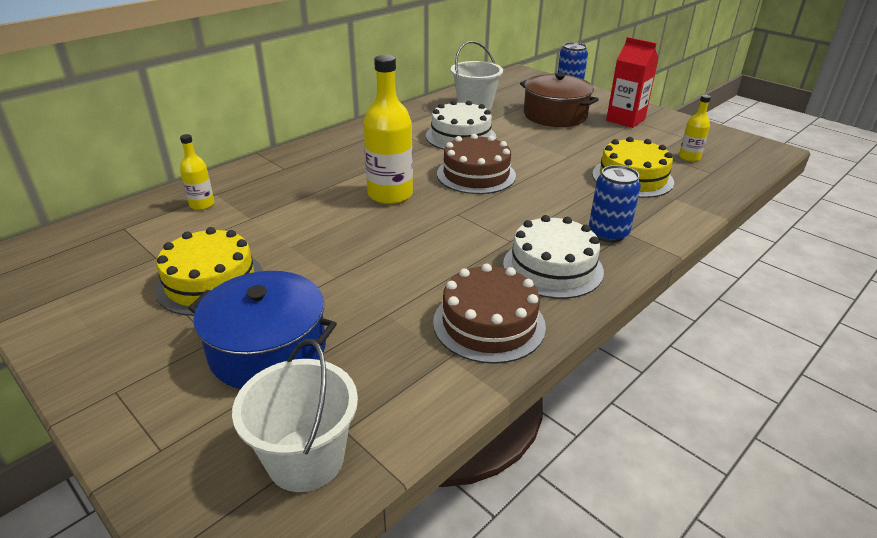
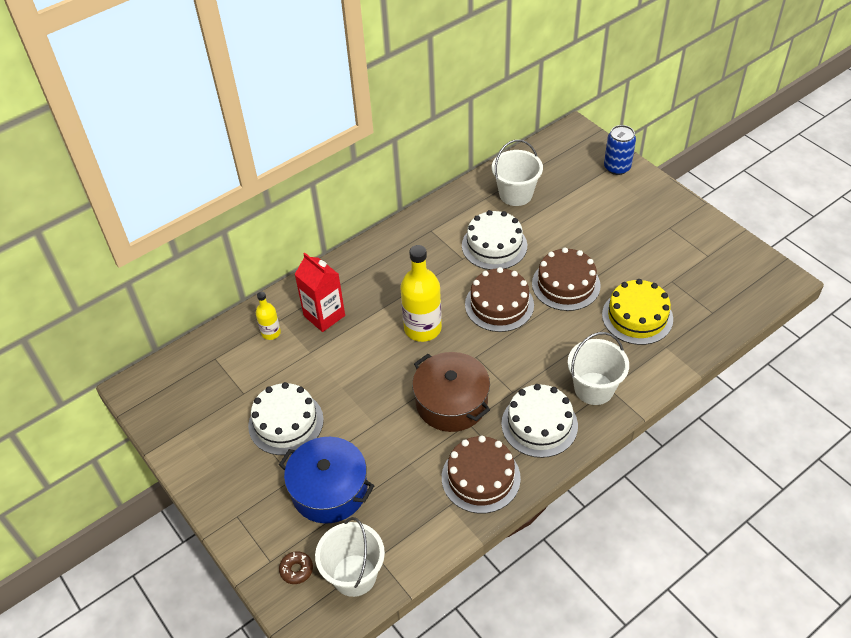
camera: 10 degrees right, 15 degrees up
(205, 459) = (296, 570): none -> brown donut
(210, 282) = (286, 422): yellow cake -> white cake
(545, 159) = (566, 284): none -> brown cake
(555, 115) = (591, 213): brown pot -> brown pot (451, 402)
(608, 233) = (594, 388): blue can -> white bucket
(625, 120) = (659, 224): red carton -> red carton (324, 316)
(689, 157) = (700, 289): yellow bottle -> none

